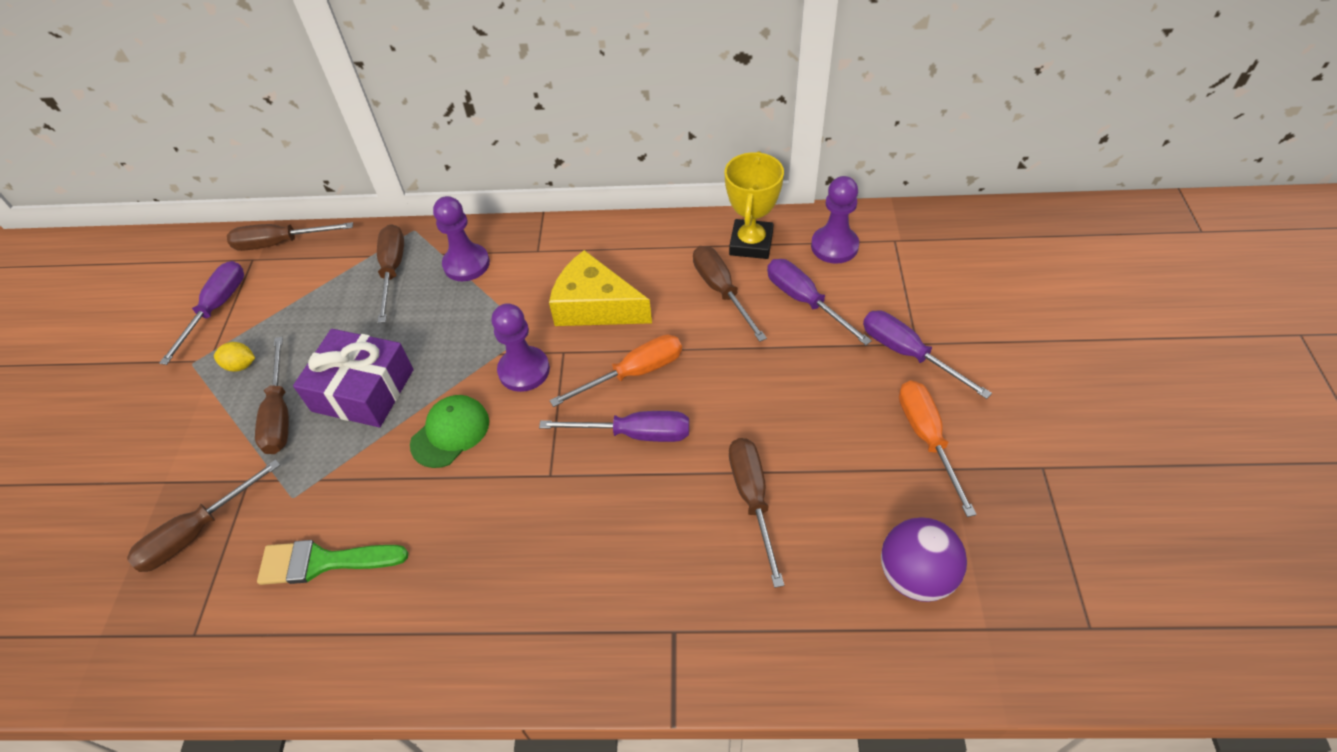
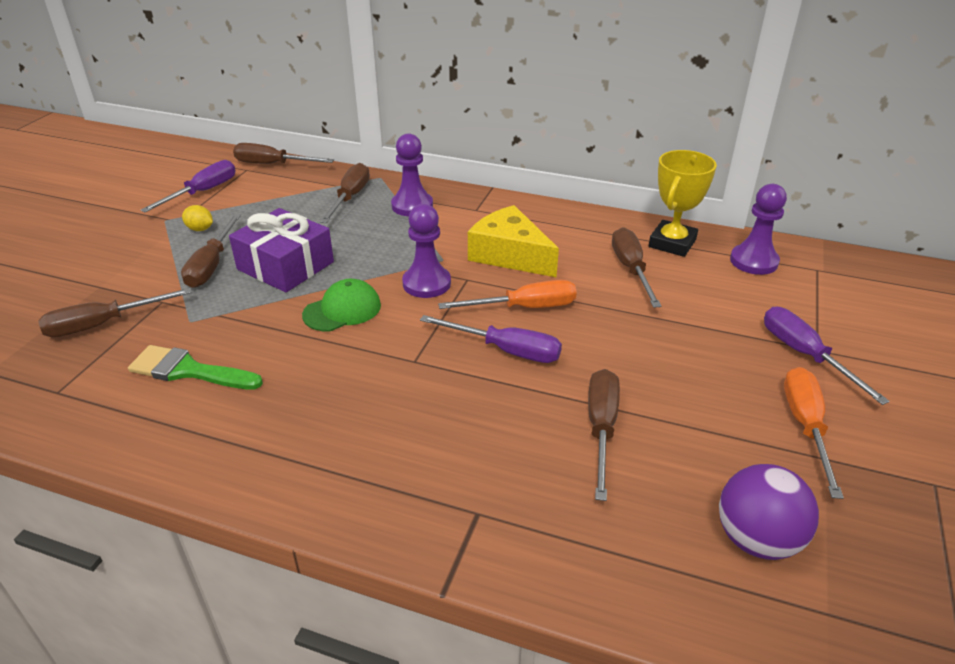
camera: 15 degrees right, 15 degrees down
(805, 301) = (710, 293): purple screwdriver -> none

